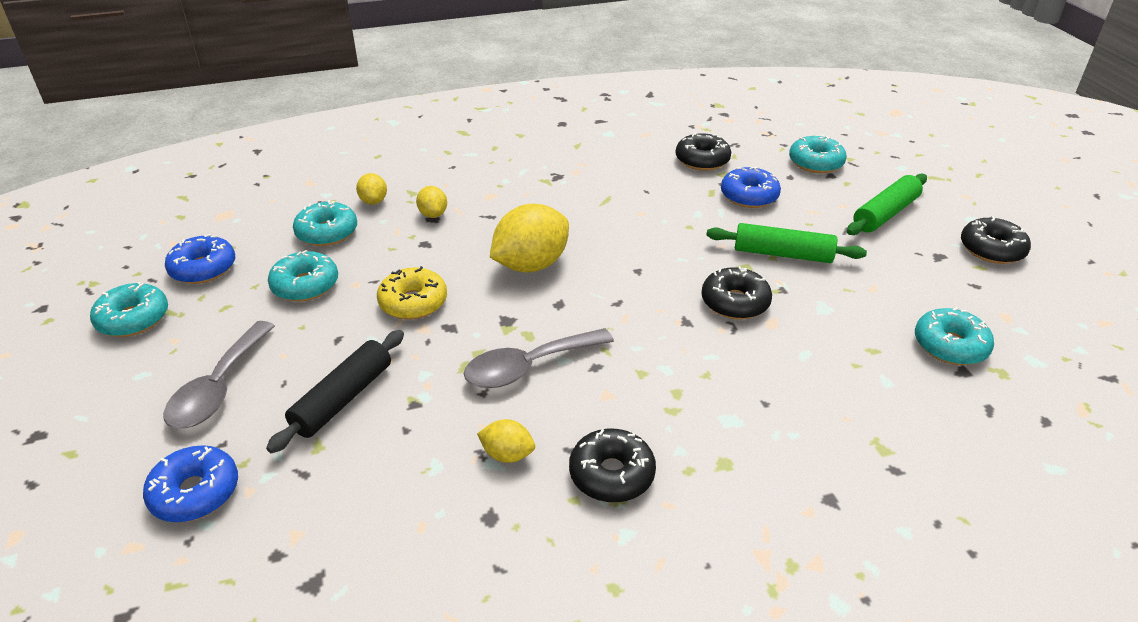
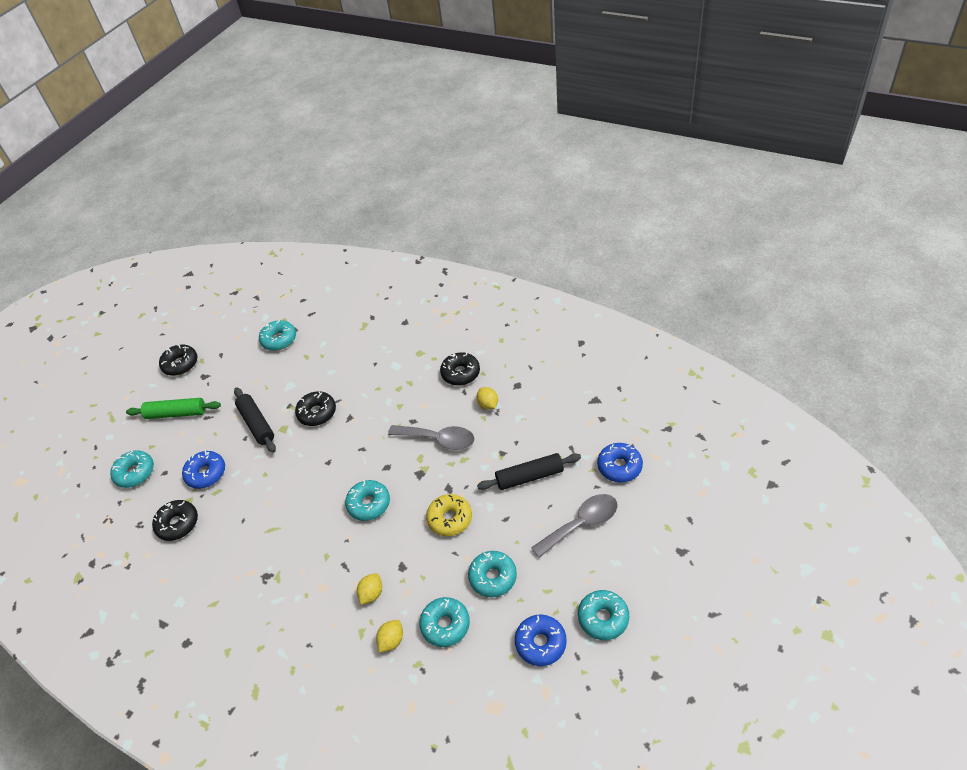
camera: 130 degrees left, 10 degrees up
(531, 265) = (369, 504): yellow lemon -> turquoise donut
(782, 254) = (256, 424): green rolling pin -> black rolling pin

